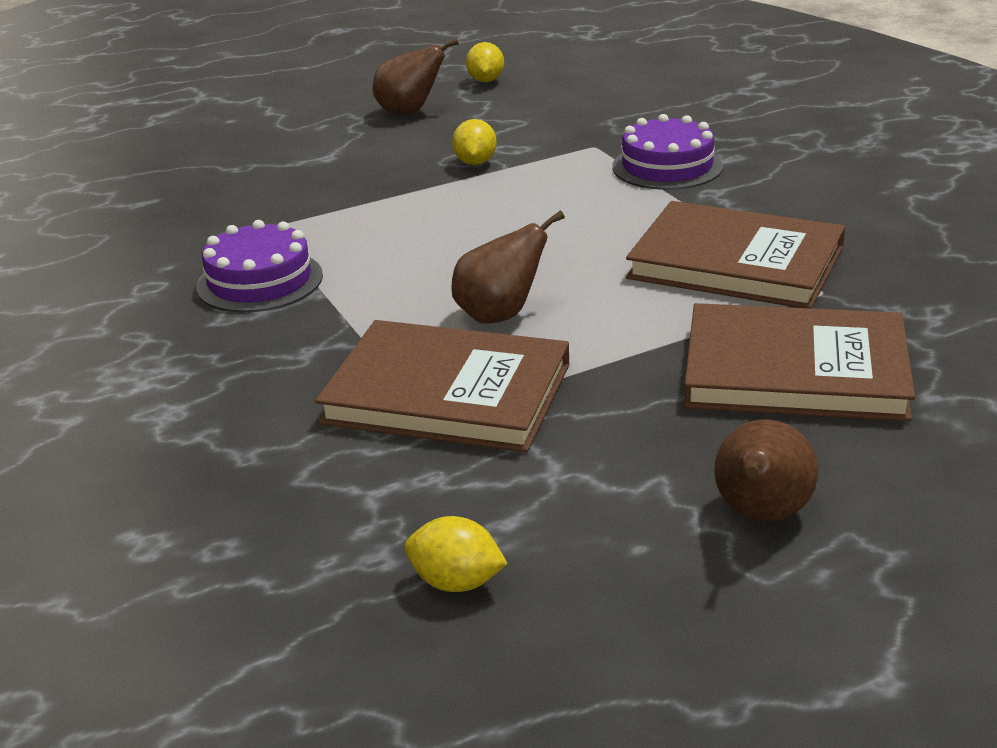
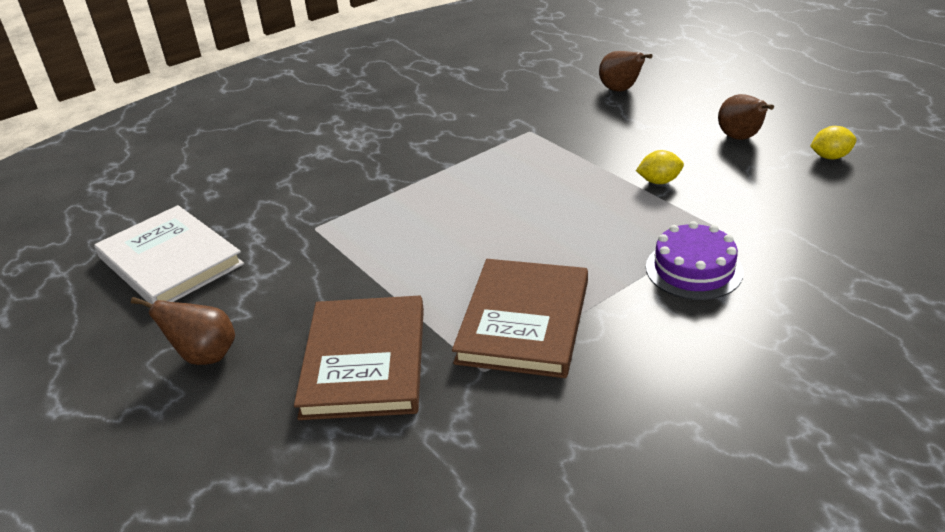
camera: 80 degrees right, 5 degrees up
(259, 281) = (459, 144): purple cake -> none
(447, 394) = (337, 228): brown book -> none
(456, 582) = (170, 261): yellow lemon -> white book
(500, 315) = (429, 230): brown pear -> brown pear (621, 90)

